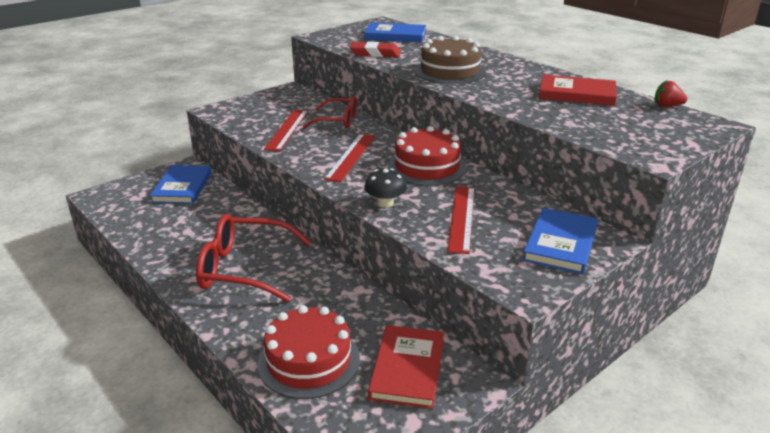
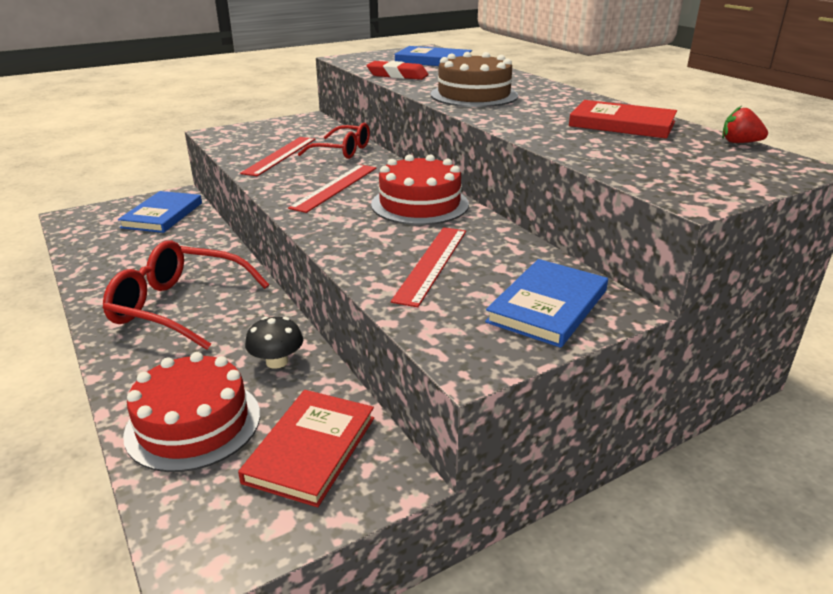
camera: 10 degrees right, 0 degrees up
(385, 203) = (345, 239): black mushroom -> black mushroom (277, 361)

